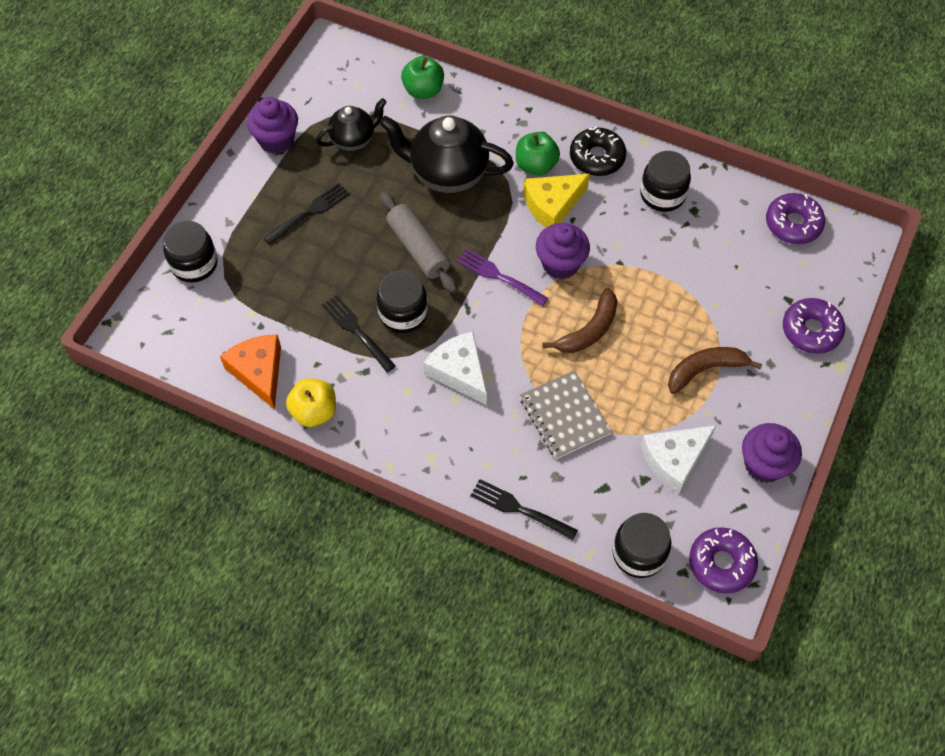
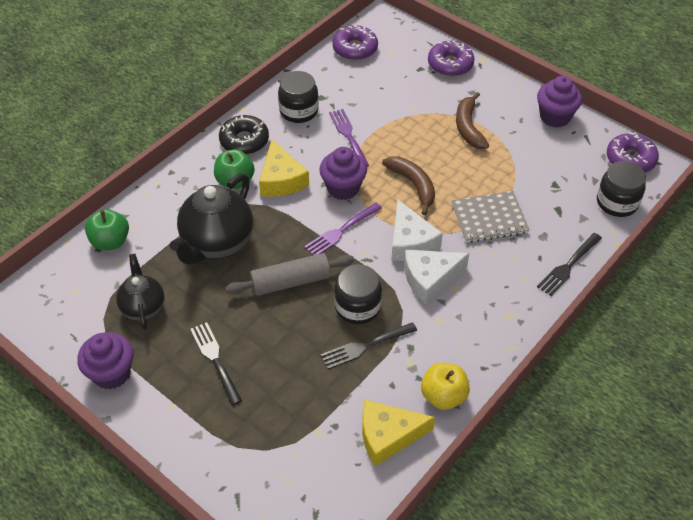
camera: 75 degrees left, 10 degrees down
(194, 264) = (238, 475): black jar -> none
(259, 372) = (388, 436): orange cheese -> yellow cheese
(641, 251) = (349, 136): none -> purple fork
(674, 460) = (542, 163): white cheese -> white cheese (410, 241)

